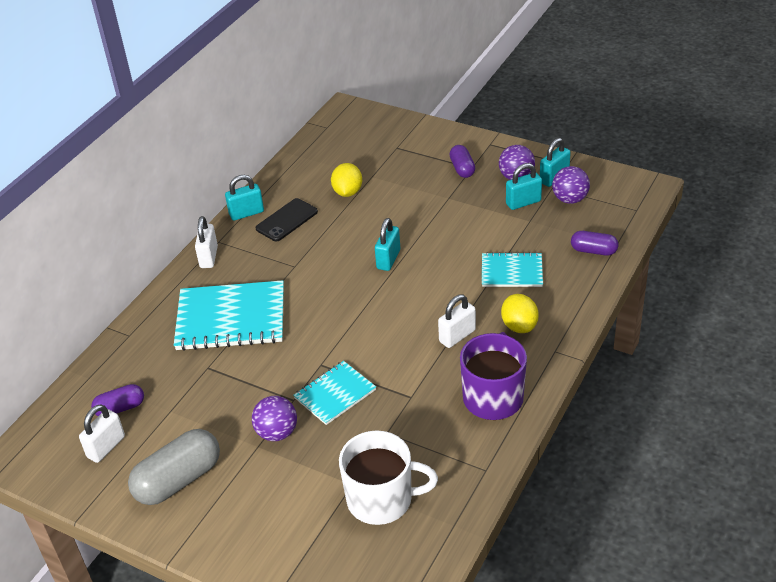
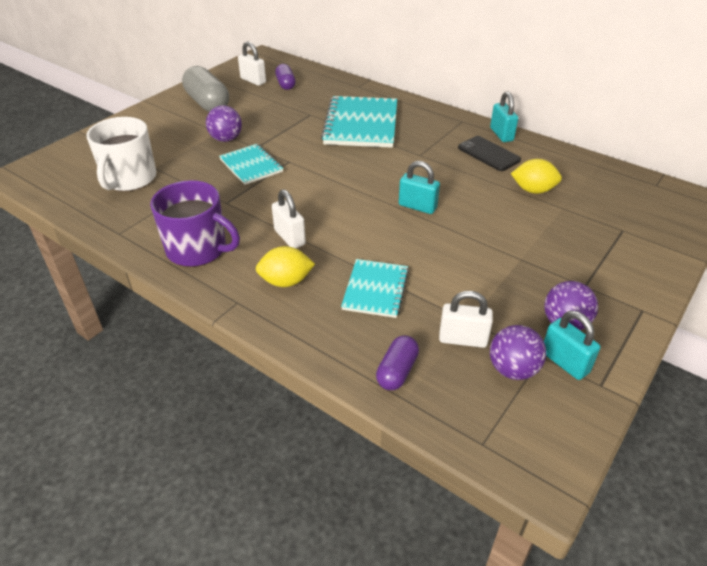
camera: 95 degrees right, 0 degrees up
(209, 257) = (441, 116): white padlock -> white padlock (462, 339)
(462, 168) = (581, 277): purple capsule -> none
(523, 202) = (508, 321): turquoise padlock -> none

